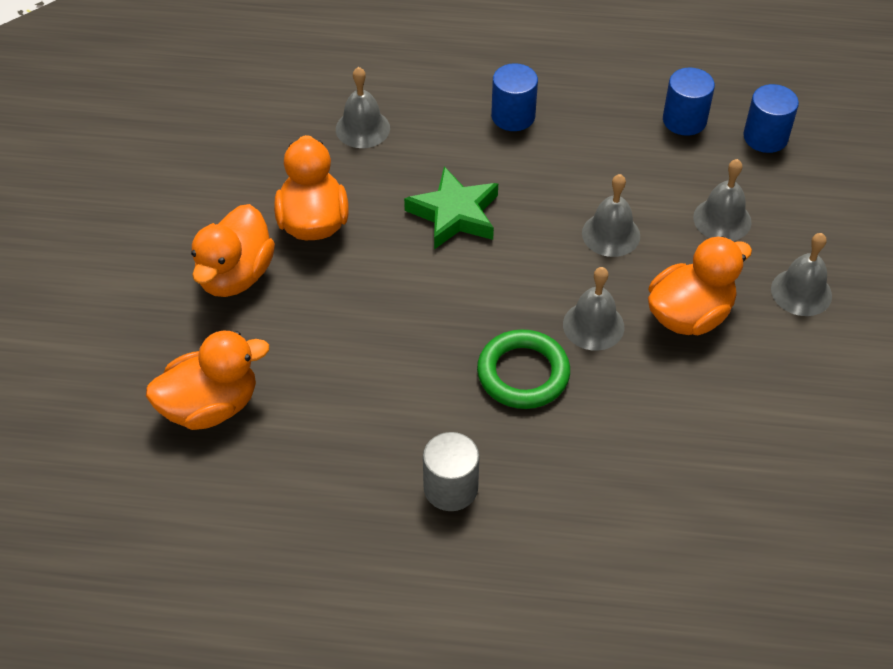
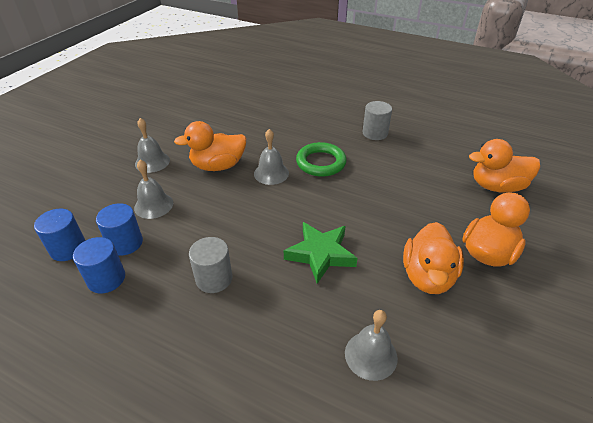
camera: 160 degrees left, 10 degrees down
(513, 116) = (232, 325): blue cylinder -> blue cylinder (125, 243)
(565, 152) = (214, 278): none -> grey cylinder
(611, 234) = (226, 214): grey bell -> none

